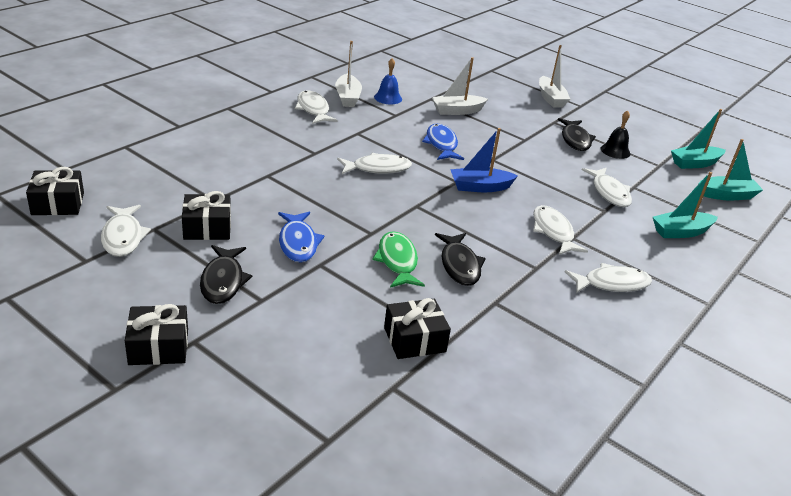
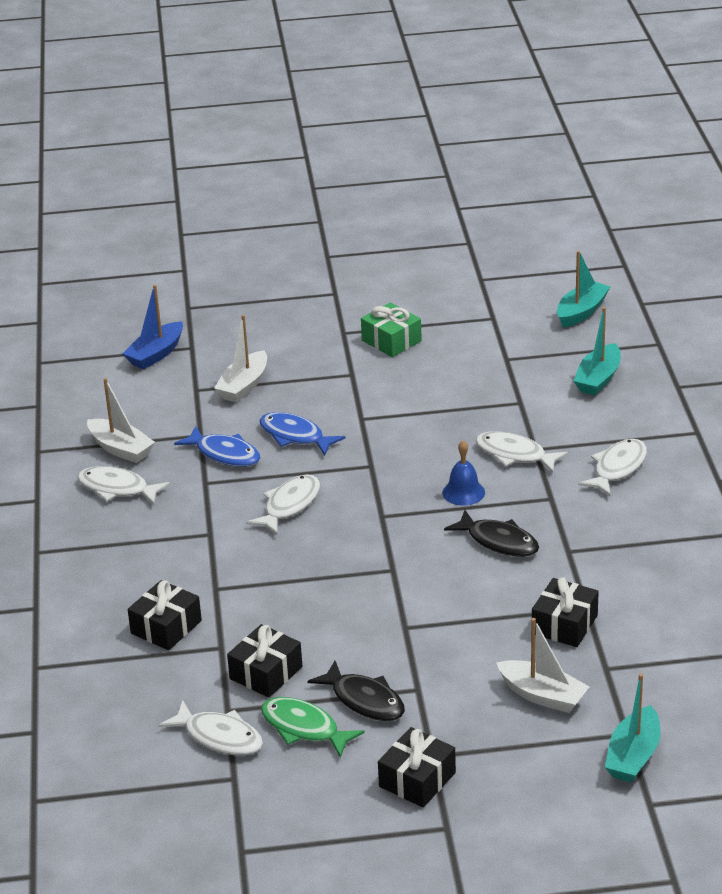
camera: 40 degrees left, 0 degrees up
(58, 203) = (104, 761): black gift -> black gift (166, 627)
(298, 243) = (357, 624): blue fish -> blue fish (225, 454)
(388, 98) = (157, 419): blue bell -> blue bell (463, 492)
(397, 261) = (452, 576): green fish -> green fish (304, 728)
(480, 187) = (398, 456): blue boat -> blue boat (156, 354)
(550, 98) = (297, 304): white boat -> white boat (542, 695)
(575, 140) = (391, 341): black fish -> green gift
(609, 193) = (498, 380): white fish -> none
(615, 151) = (439, 328): black bell -> none
(695, 163) = (516, 293): turquoise boat -> turquoise boat (633, 756)

